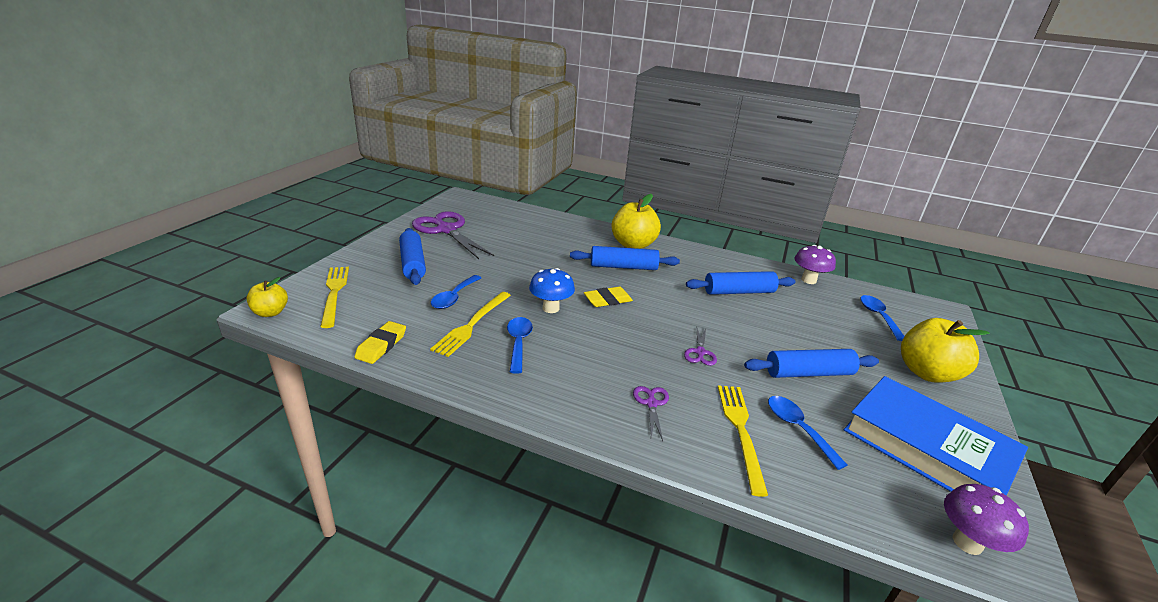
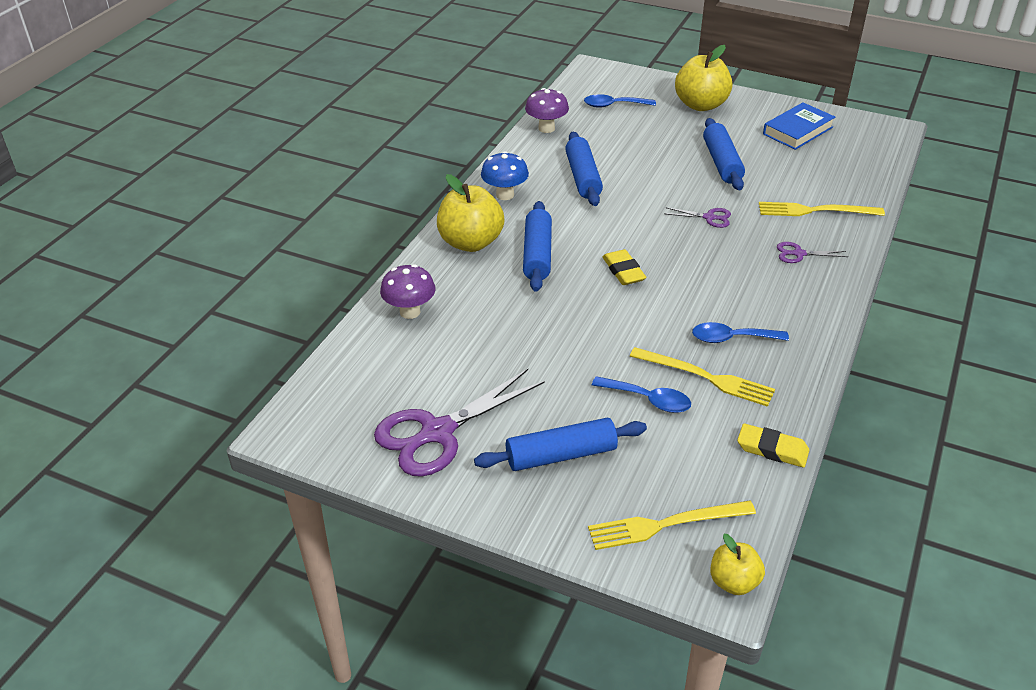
camera: 85 degrees left, 10 degrees up
(551, 308) = (653, 315): blue mushroom -> blue mushroom (505, 195)
(797, 428) = (800, 183): blue spoon -> none
(927, 447) = (798, 131): blue book -> blue book, size x0.61
(967, 542) = (883, 141): purple mushroom -> purple mushroom (410, 312)

